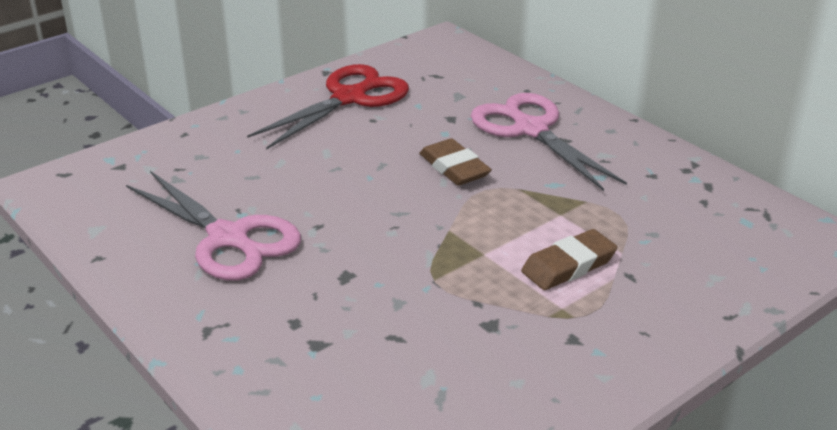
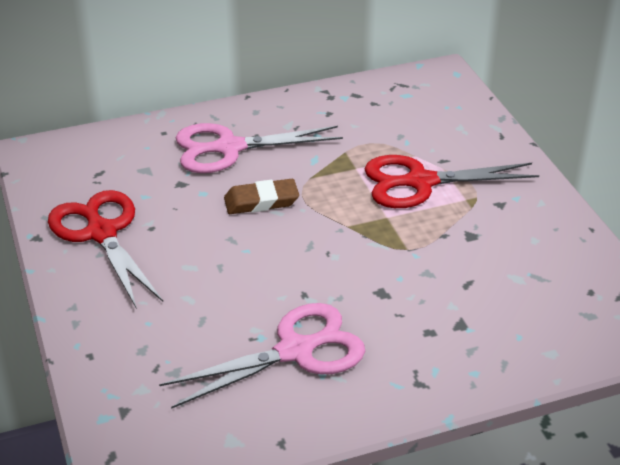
camera: 70 degrees left, 5 degrees up
(568, 265) = (420, 182): brown eraser -> red scissors

